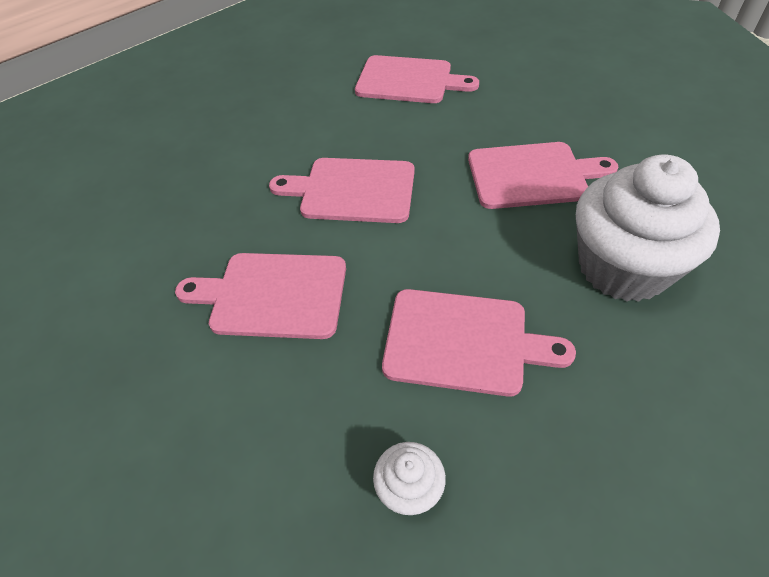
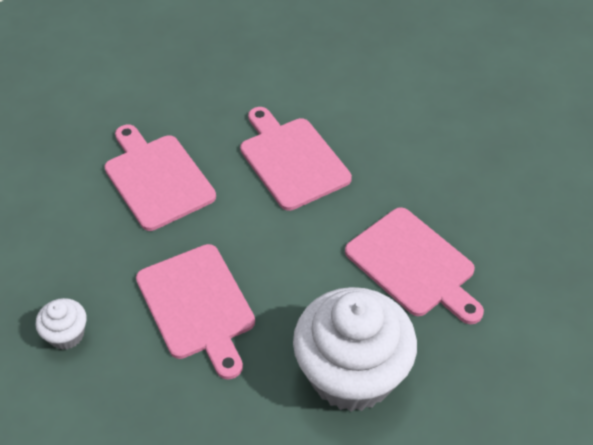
camera: 50 degrees right, 0 degrees up
(409, 81) = (464, 116): pink cutting board -> none

